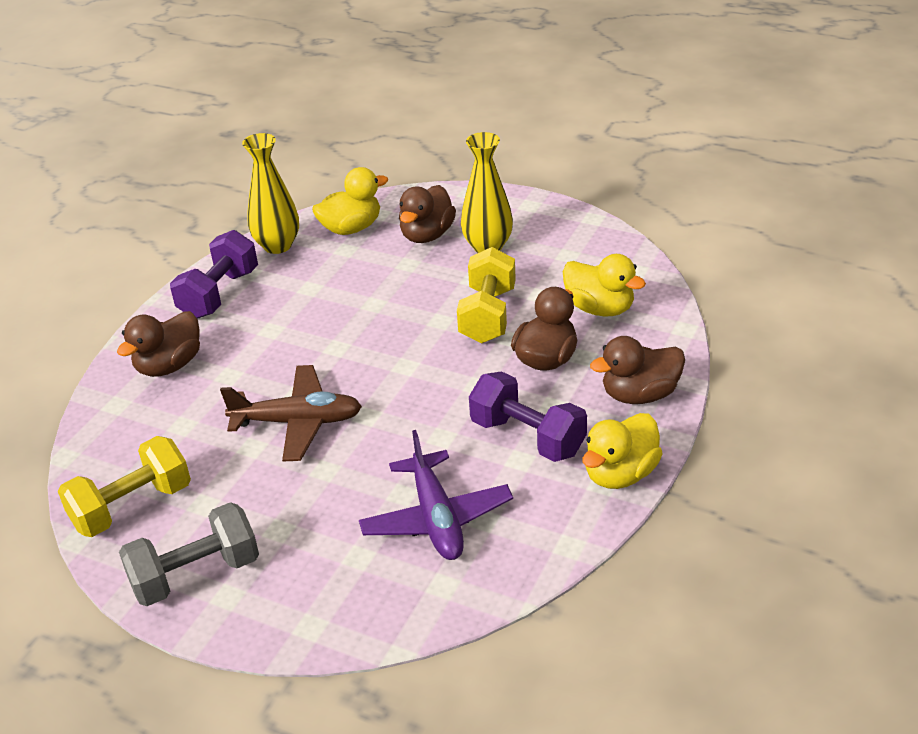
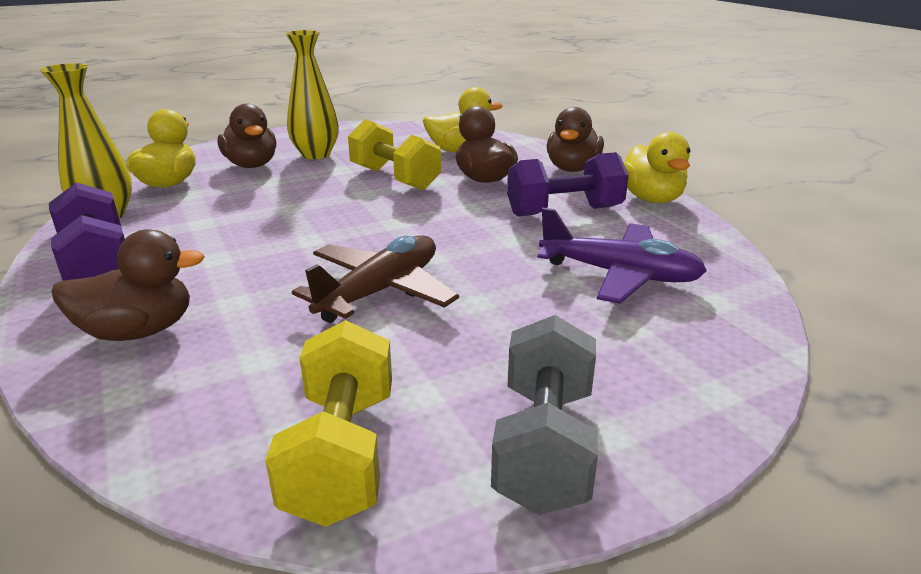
camera: 55 degrees left, 10 degrees down
(169, 366) = (138, 331): brown duck -> brown duck turned 90 degrees counterclockwise

